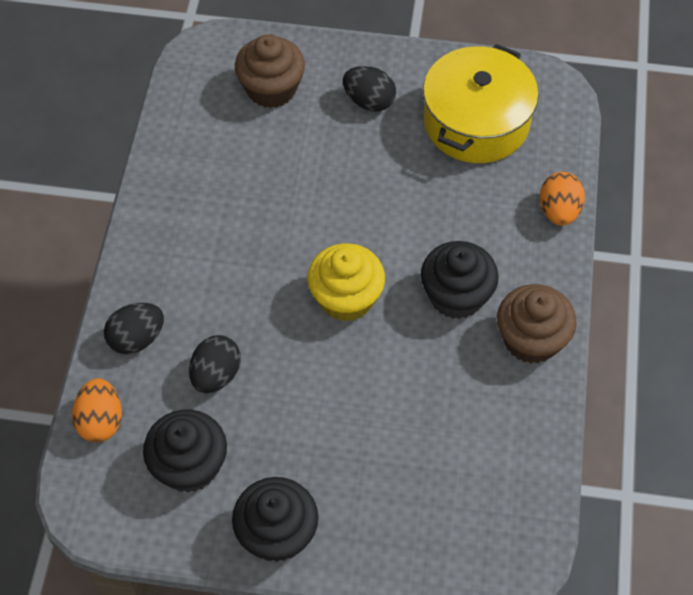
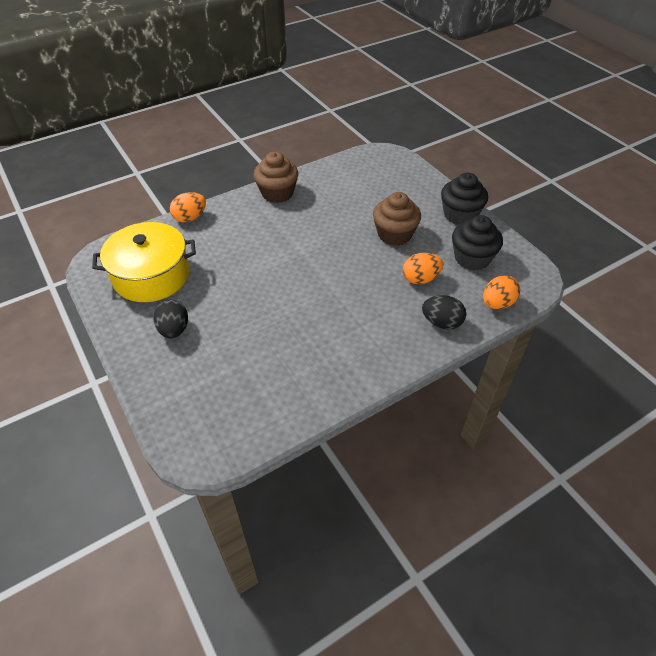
camera: 130 degrees left, 10 degrees down
(216, 375) = (420, 279): black egg -> orange egg
(271, 89) = (205, 385): brown cupcake -> brown cupcake (394, 234)
(346, 298) = (323, 260): yellow cupcake -> none
(456, 296) = (279, 225): black cupcake -> none

